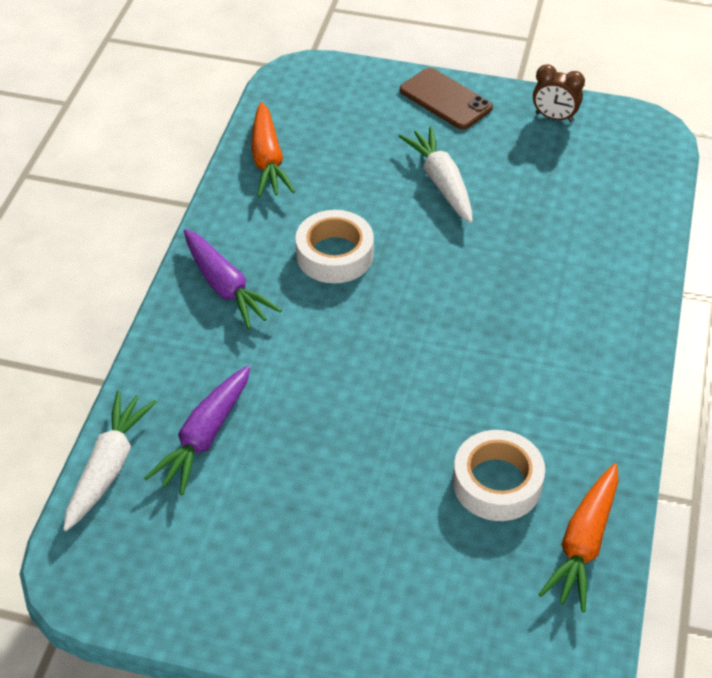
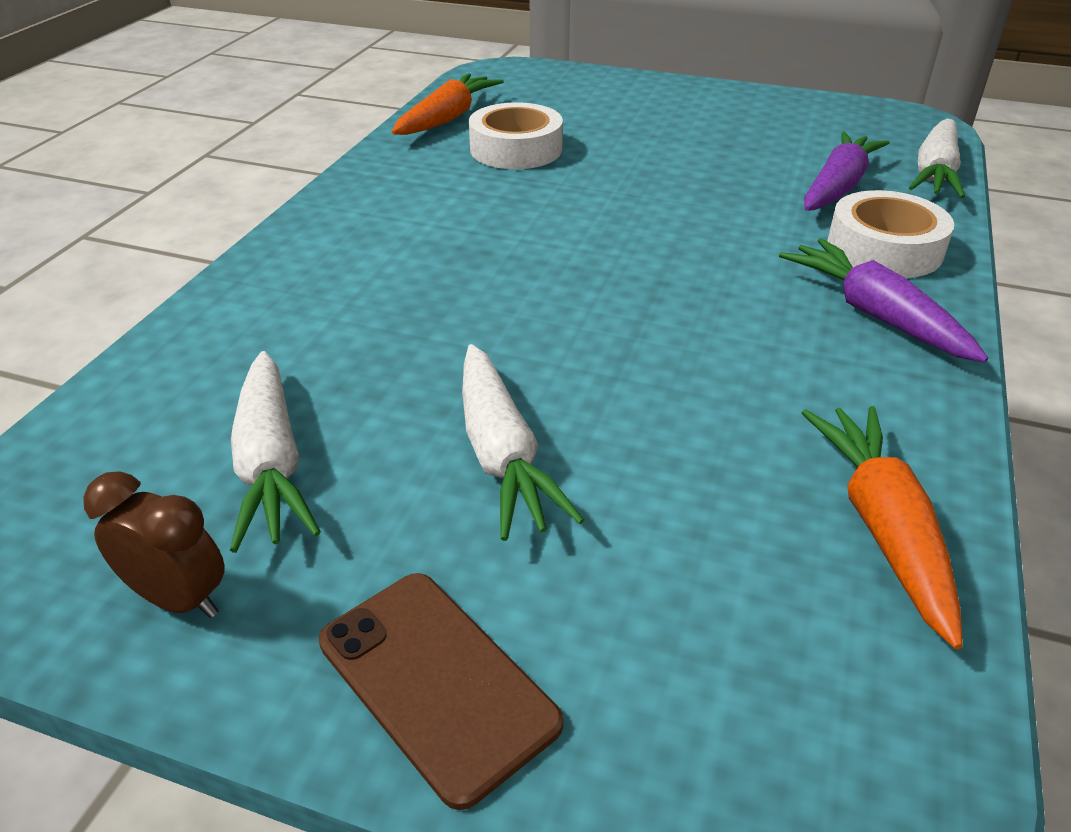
camera: 175 degrees left, 10 degrees down
(334, 254) = (708, 347): white tape -> white tape (884, 248)
(549, 171) = (271, 464): none -> white carrot

